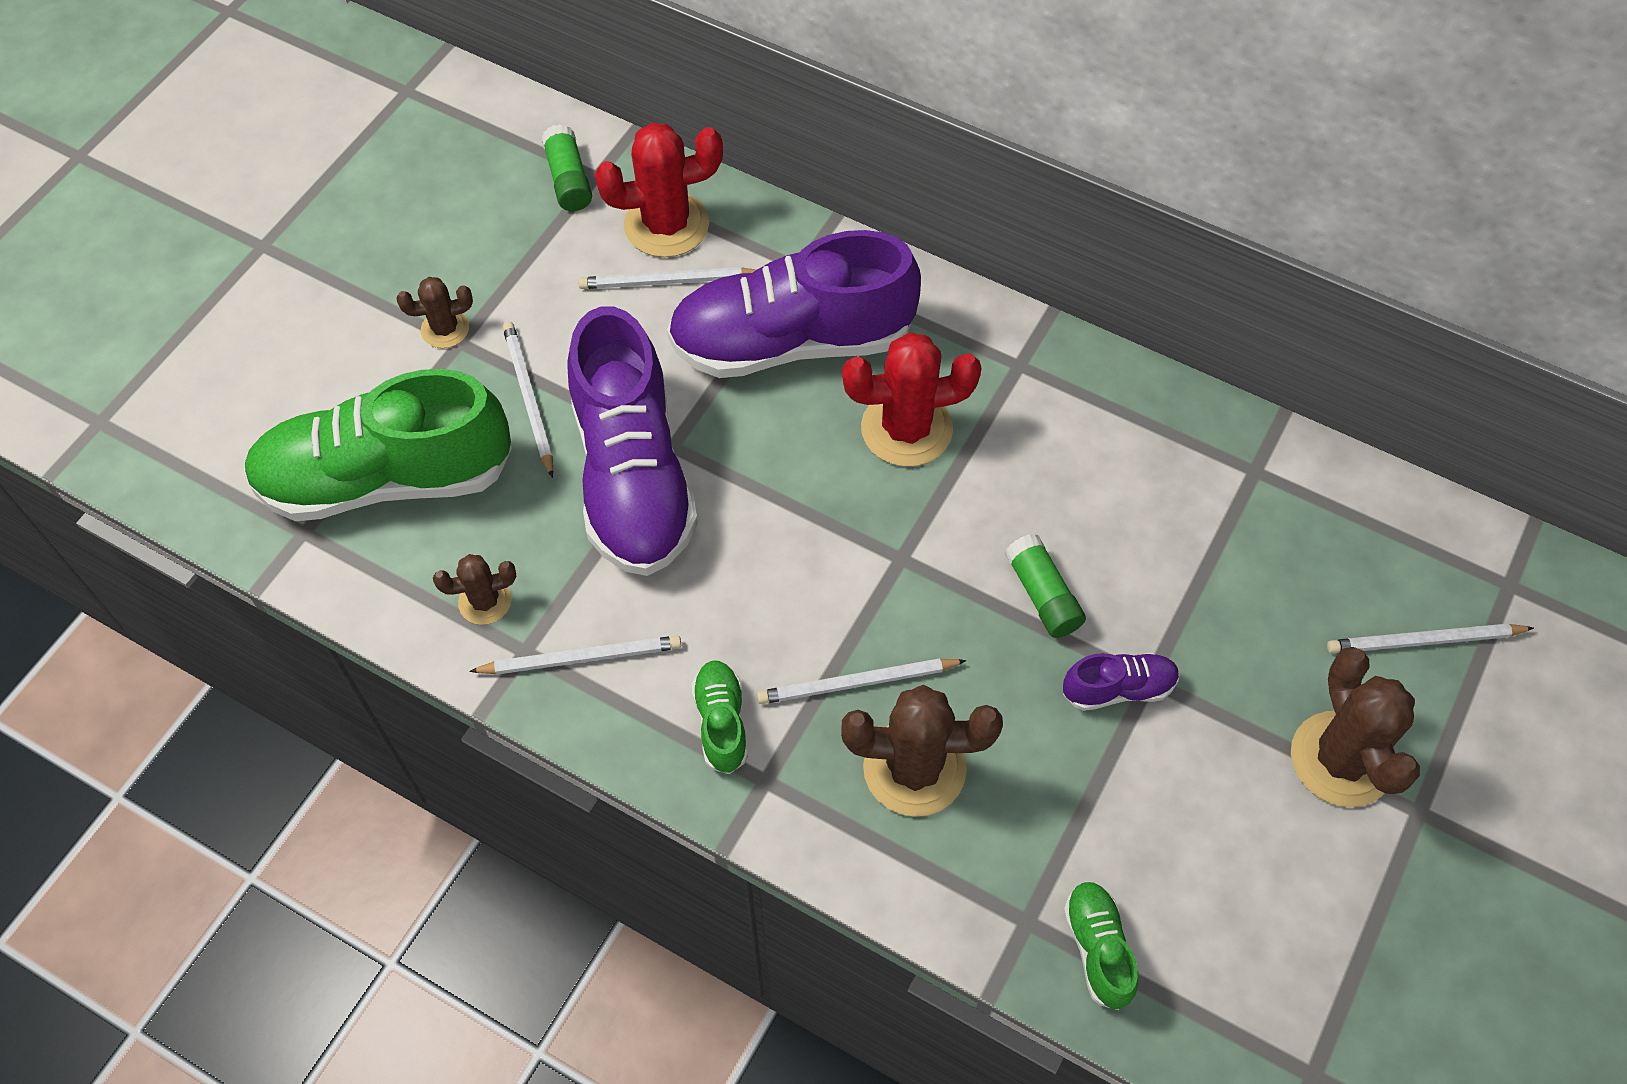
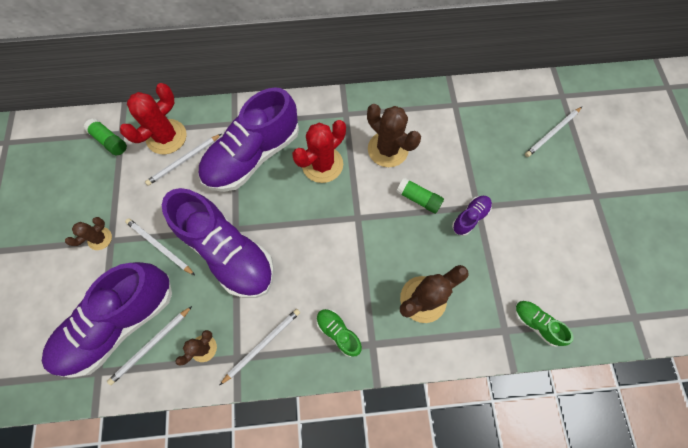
camera: 35 degrees left, 10 degrees up
(387, 479) = (120, 322): green shoe -> purple shoe
(857, 683) = (377, 279): white pencil -> white pencil (151, 345)
(1341, 759) = (559, 194): brown cactus -> brown cactus (388, 149)

